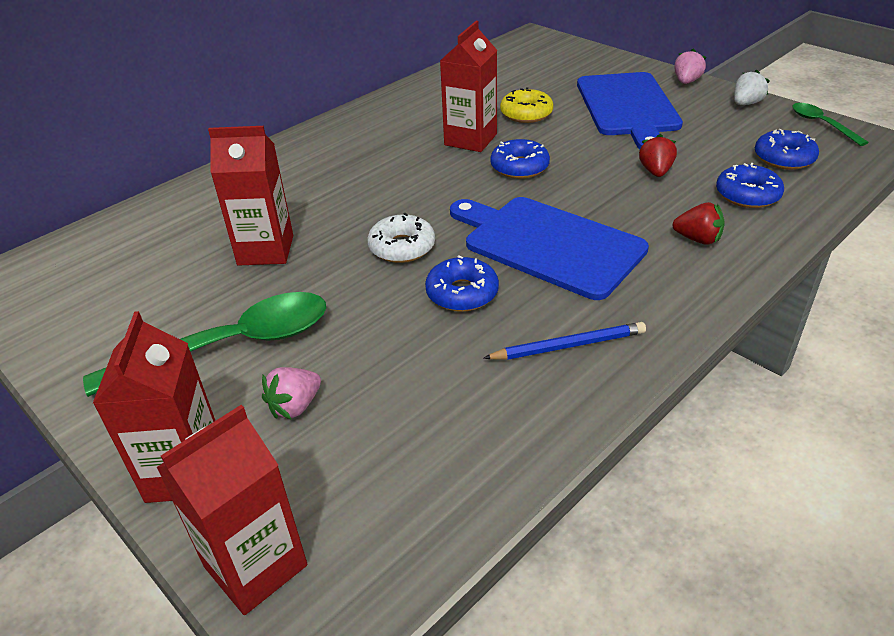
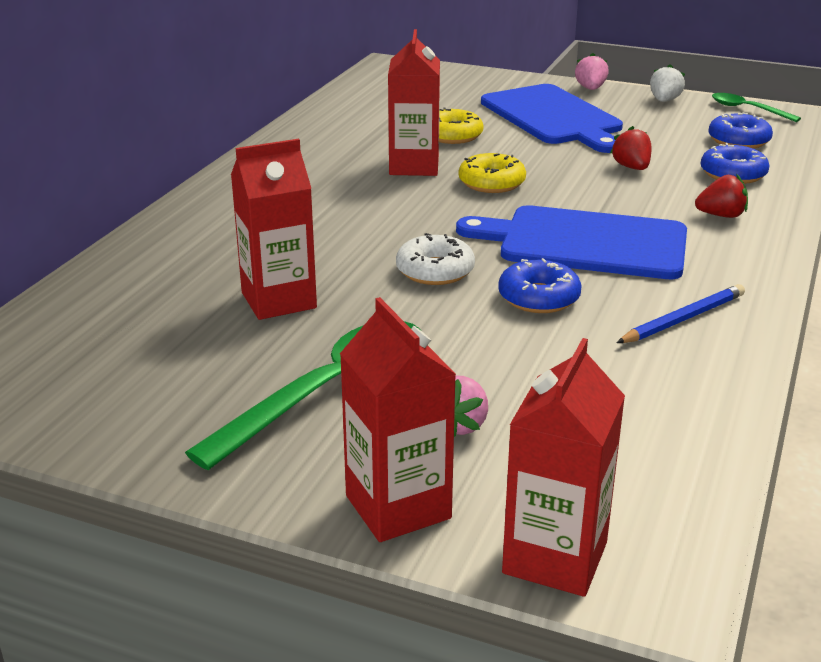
camera: 25 degrees left, 10 degrees down
(519, 167) = (491, 183): blue donut -> yellow donut

